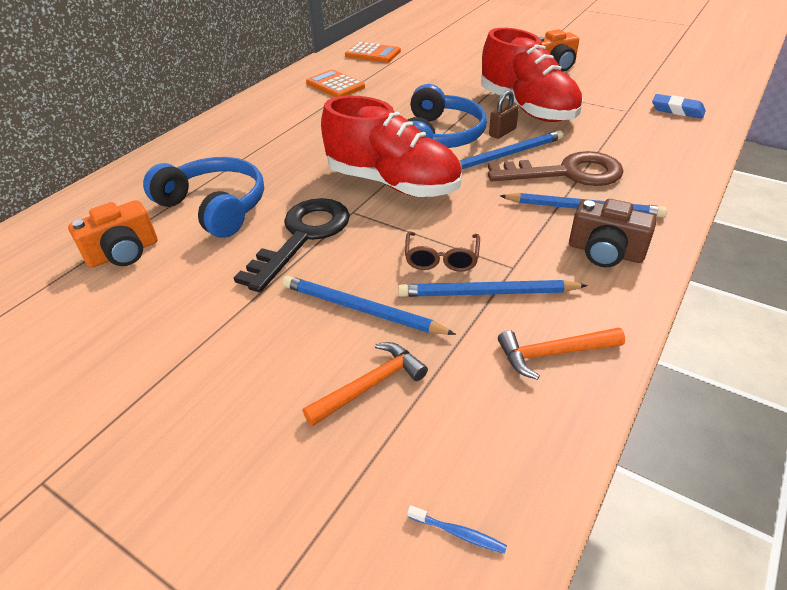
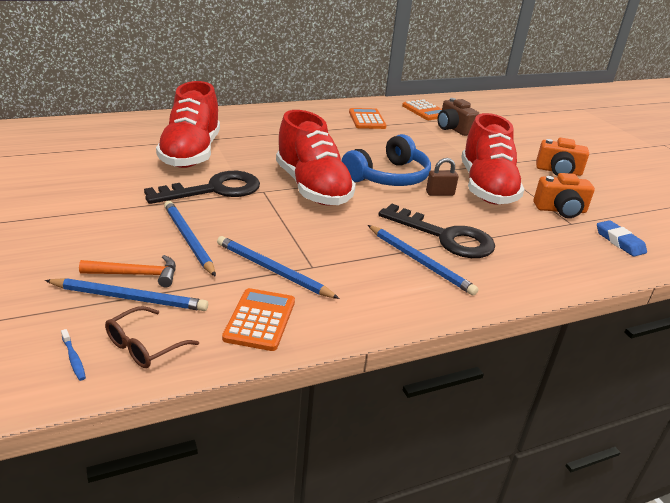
camera: 30 degrees right, 10 degrees down
(123, 253) = (114, 154): orange camera -> orange camera (560, 210)
(215, 207) = (191, 153): blue headphones -> red shoe
(441, 259) = (275, 240): brown glasses -> brown glasses (145, 346)
(506, 155) = (419, 207): blue pencil -> blue pencil (130, 298)
(553, 353) = (260, 320): orange hammer -> orange calculator
(566, 173) = (445, 237): brown key -> black key
(605, 252) = (390, 291): brown camera -> brown camera (453, 129)

